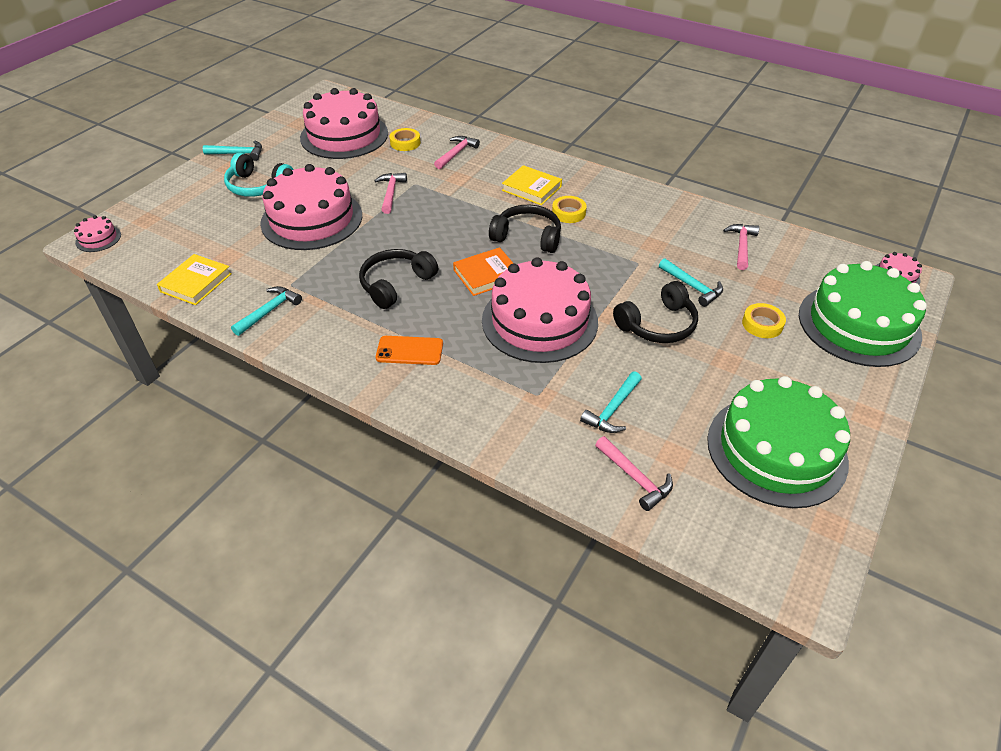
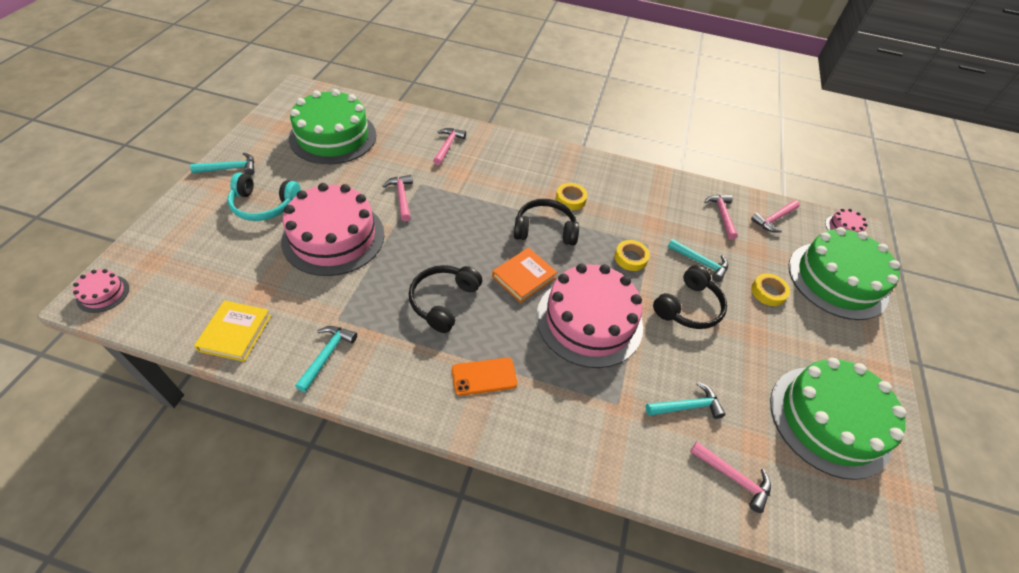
camera: 20 degrees left, 5 degrees up
(344, 135) = (333, 136): pink cake -> green cake
(405, 143) = (395, 139): yellow tape -> yellow tape (630, 258)
(531, 188) = (529, 177): yellow book -> none
(613, 409) = (687, 406): turquoise hammer -> turquoise hammer turned 120 degrees counterclockwise
(806, 257) = (774, 219): none -> pink hammer

